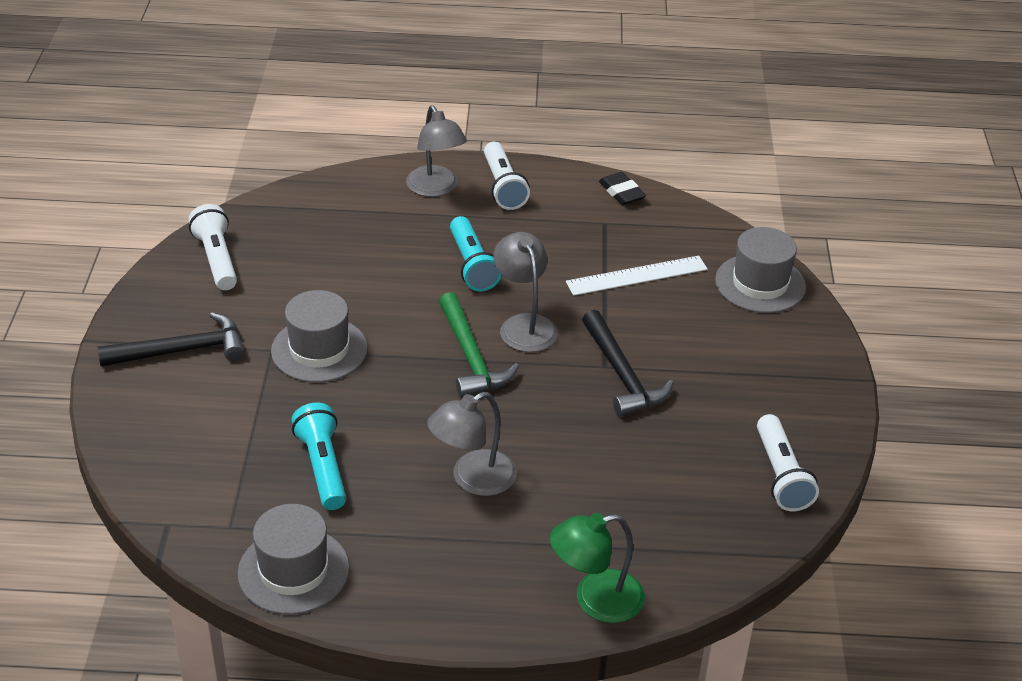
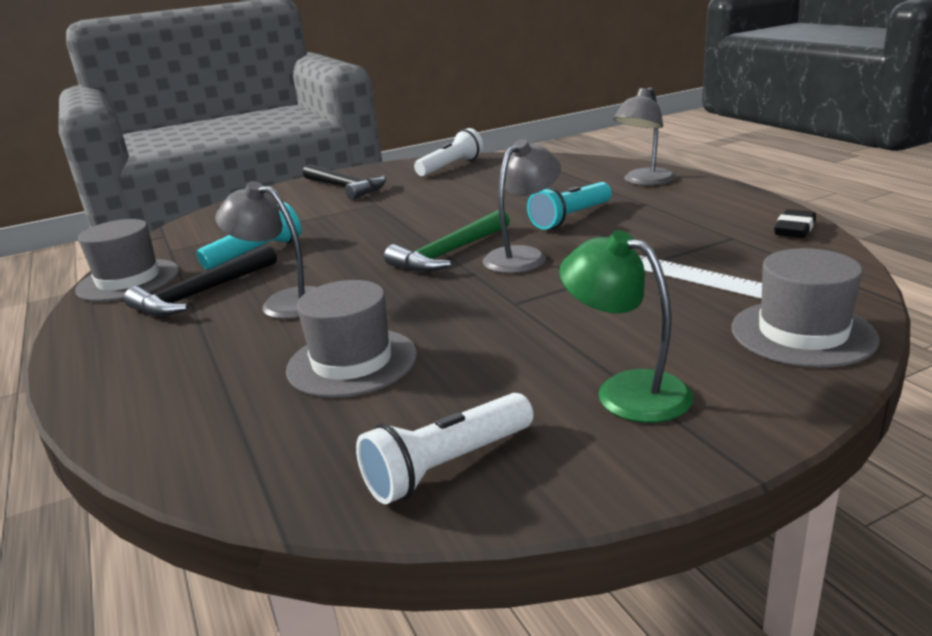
camera: 65 degrees right, 15 degrees down
(319, 350) = (392, 213): grey hat -> grey hat (352, 362)
(503, 187) = (695, 195): white flashlight -> none
(595, 600) = (134, 411): green lamp -> green lamp (626, 390)
(622, 375) = (512, 314): black hammer -> black hammer (201, 293)

